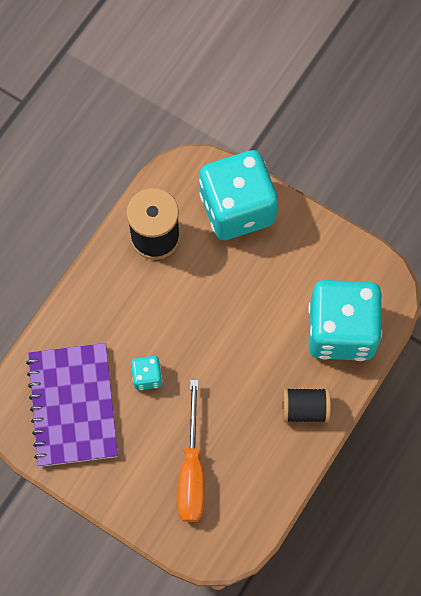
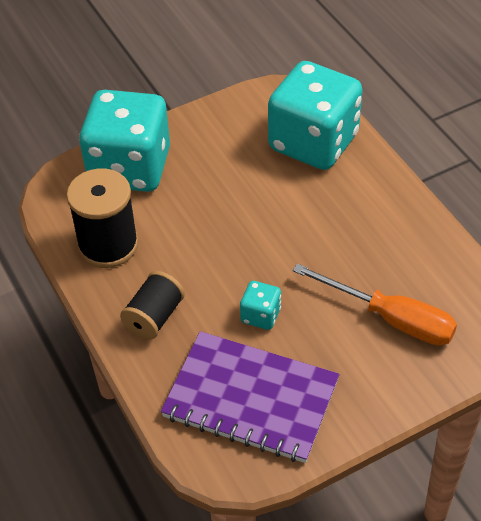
camera: 60 degrees left, 20 degrees down
(304, 409) = (377, 200): black spool -> black spool (154, 317)

